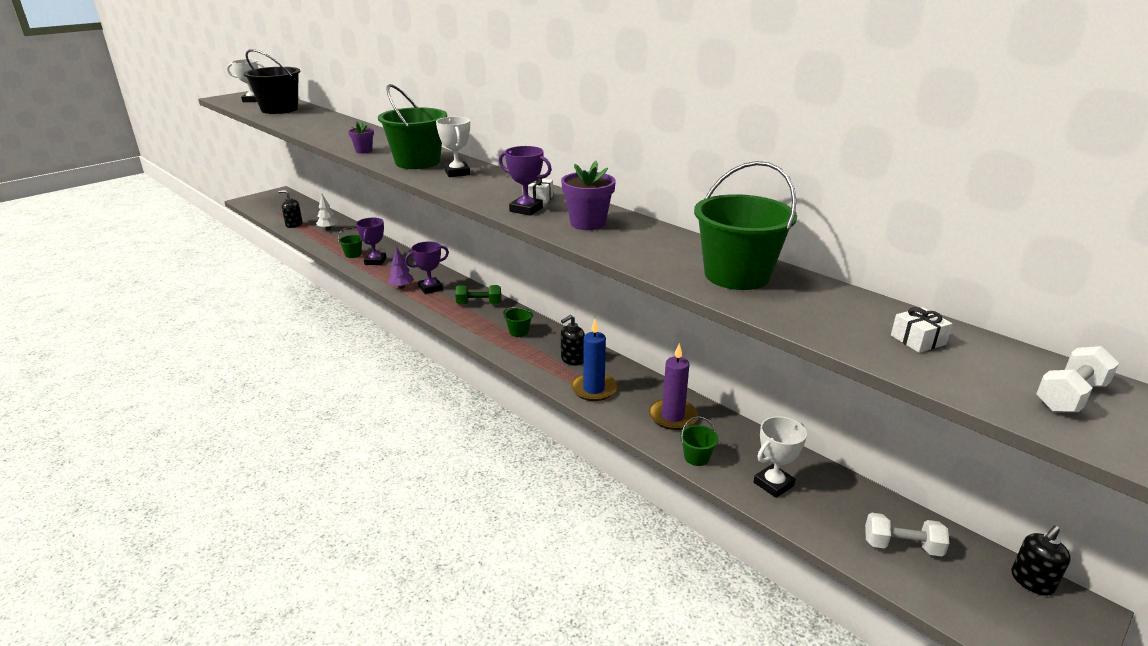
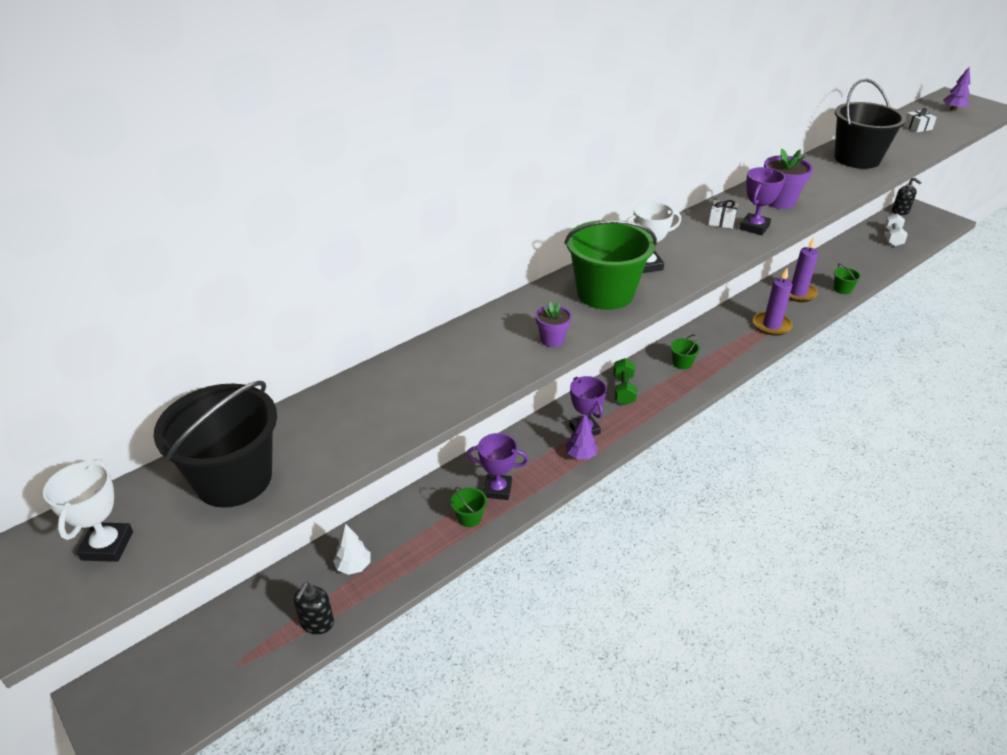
camera: 85 degrees left, 10 degrees up
(572, 359) = (727, 333): black soap dispenser -> none
(593, 389) = (771, 325): blue candle -> purple candle
(737, 275) = (857, 159): green bucket -> black bucket
(773, 484) = (858, 266): white trophy -> none
(1070, 396) = (953, 110): white dumbbell -> purple tree

